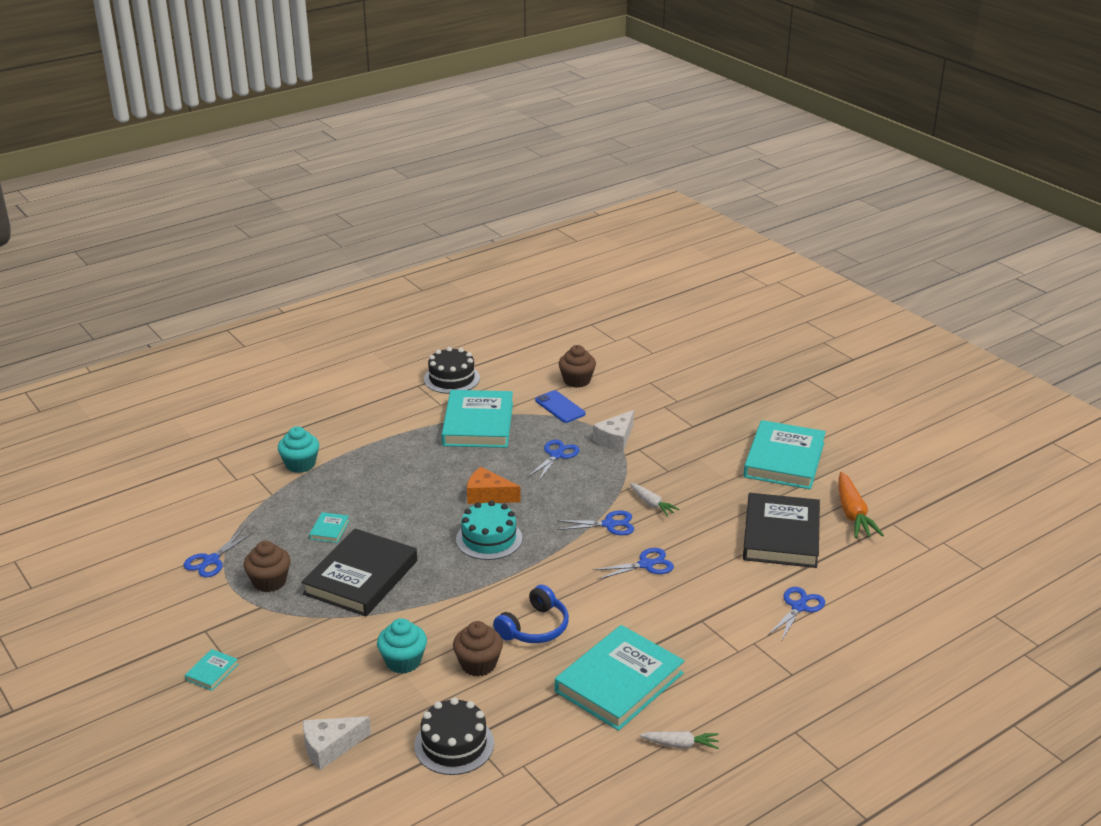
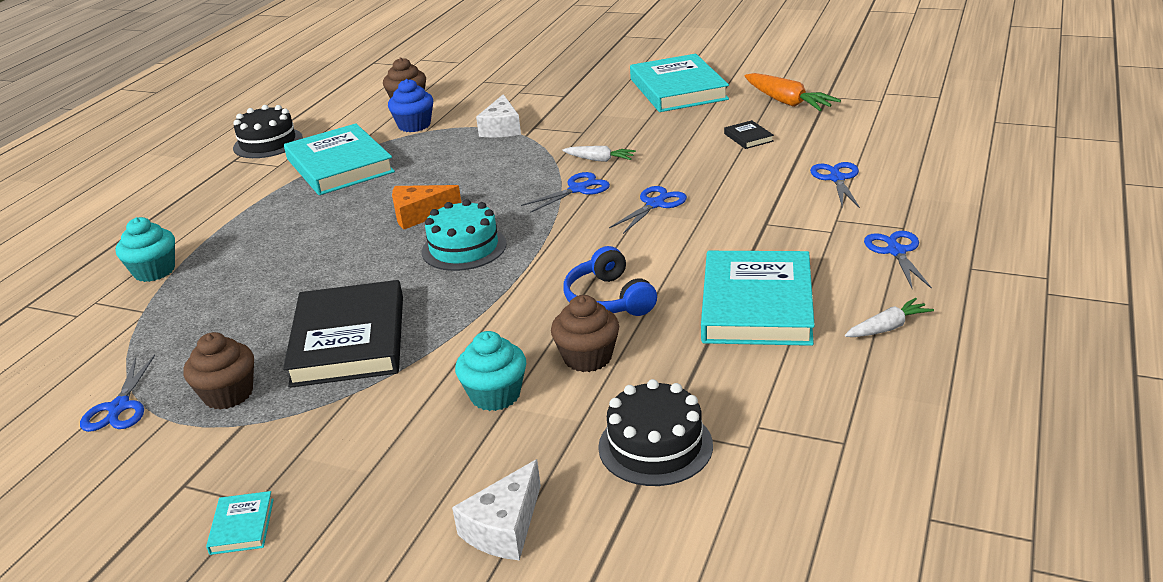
camera: 30 degrees left, 0 degrees up
(329, 530) = (258, 314): turquoise book -> none
(534, 627) = (608, 299): blue headphones -> blue headphones turned 150 degrees clockwise
(556, 455) = (456, 159): blue scissors -> blue scissors (896, 251)
(560, 407) = (414, 125): blue phone -> blue cupcake
(781, 535) = (748, 137): black book -> black book, size x0.41

